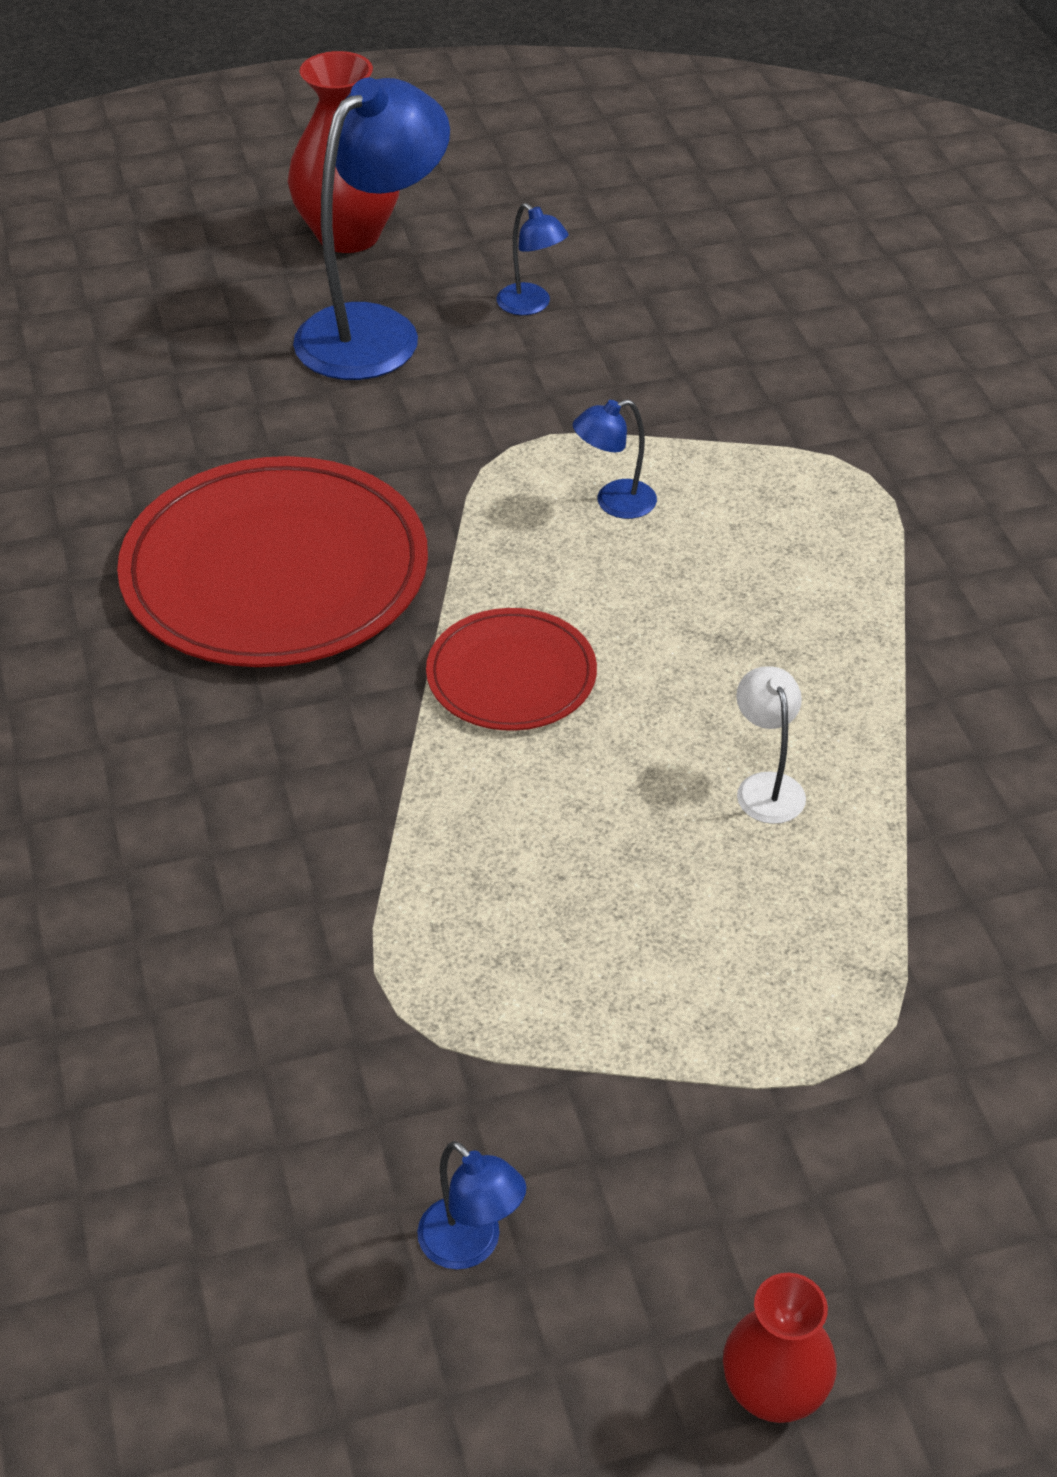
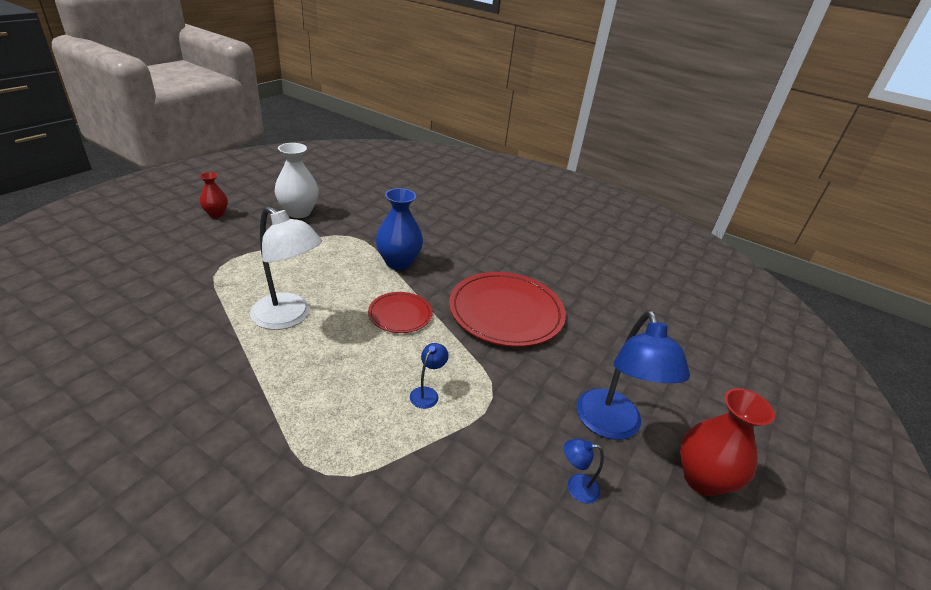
camera: 135 degrees right, 10 degrees down
(362, 831) = (398, 262): none -> blue vase
(471, 1245) = (299, 212): blue lamp -> white vase
(766, 786) = (289, 317): white lamp -> white lamp, size x2.27

